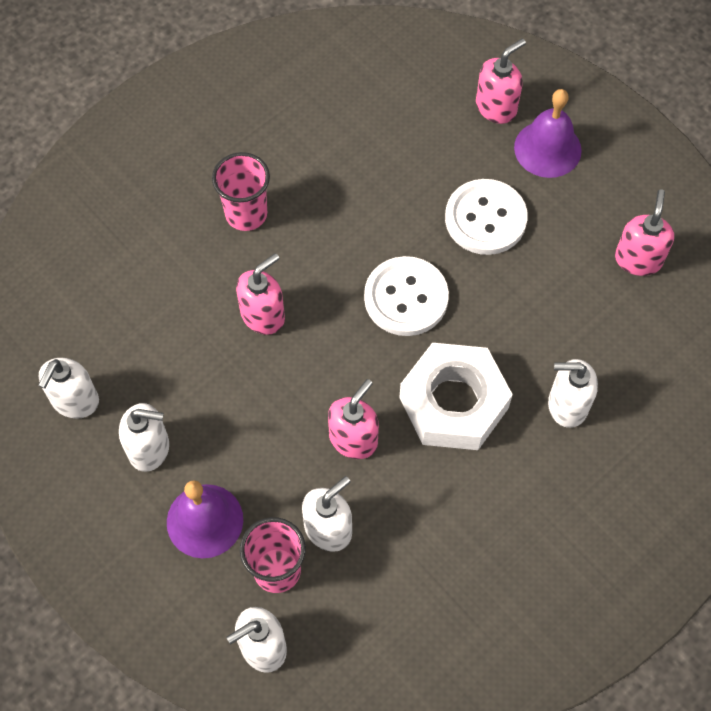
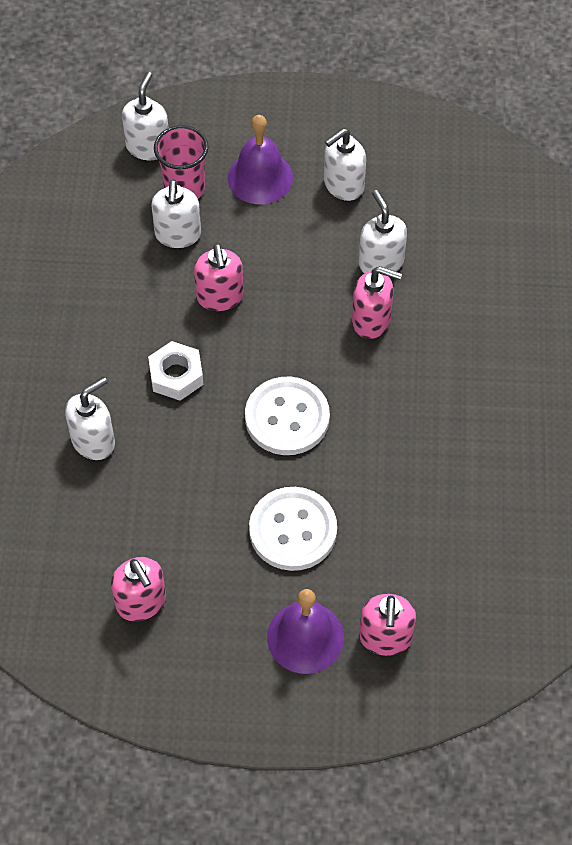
camera: 135 degrees right, 5 degrees down
(75, 401) = (424, 172): white soap dispenser -> white soap dispenser (380, 262)
(246, 214) = (469, 377): pink cup -> none
(263, 315) = (371, 320): pink soap dispenser -> pink soap dispenser turned 75 degrees counterclockwise
(454, 403) = (176, 375): white nut -> white nut, size x0.56

